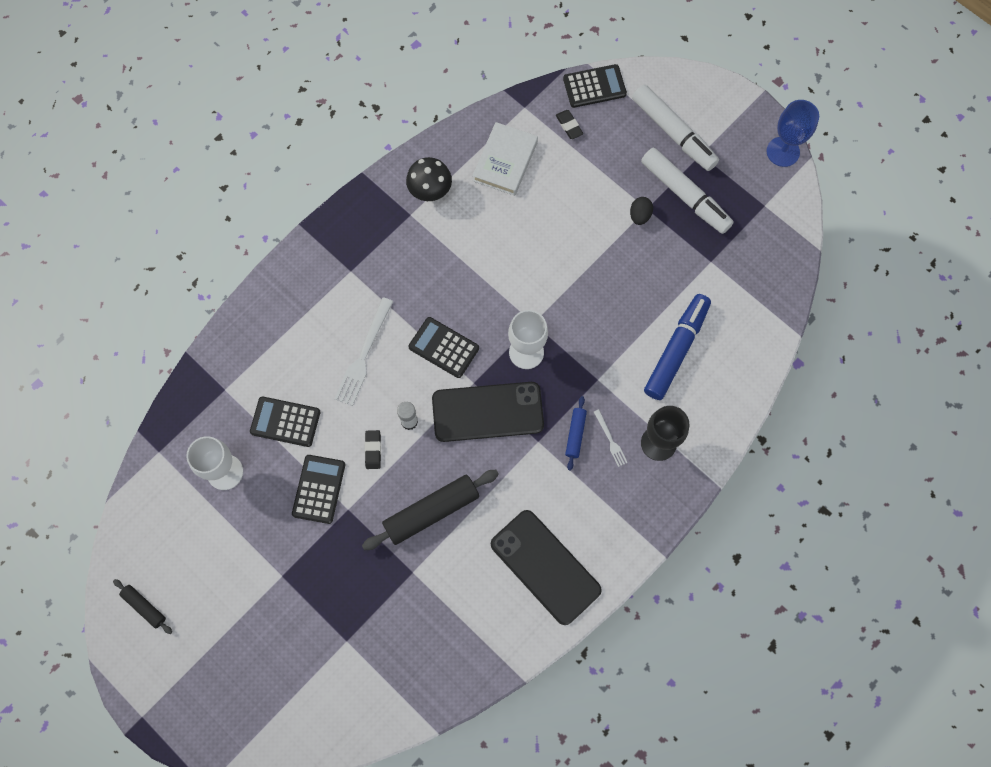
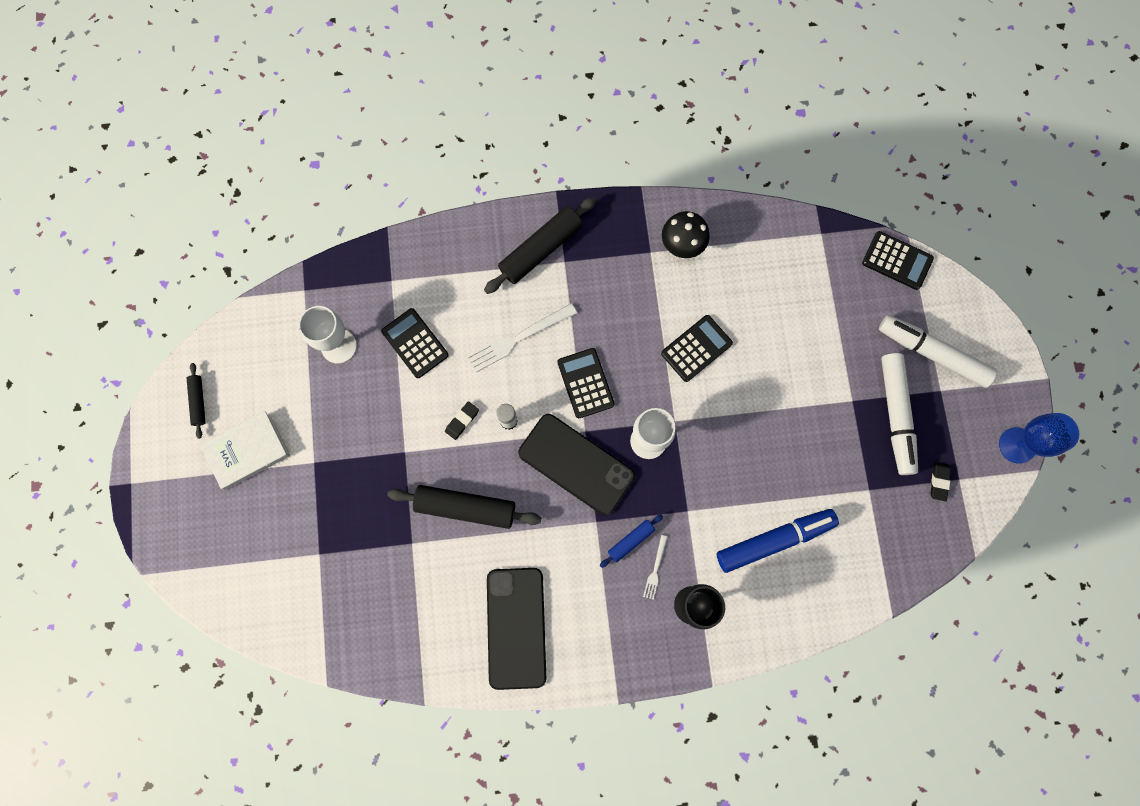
camera: 40 degrees right, 5 degrees up
(319, 489) = (396, 418): black calculator -> black calculator (696, 348)
(324, 276) = (541, 250): none -> black rolling pin
(505, 161) = (766, 267): white book -> white book (247, 451)
(569, 126) = (846, 278): black eraser -> black eraser (939, 481)
(639, 215) = (841, 402): black egg -> none
(673, 133) = (932, 353): white marker -> white marker turned 120 degrees clockwise

